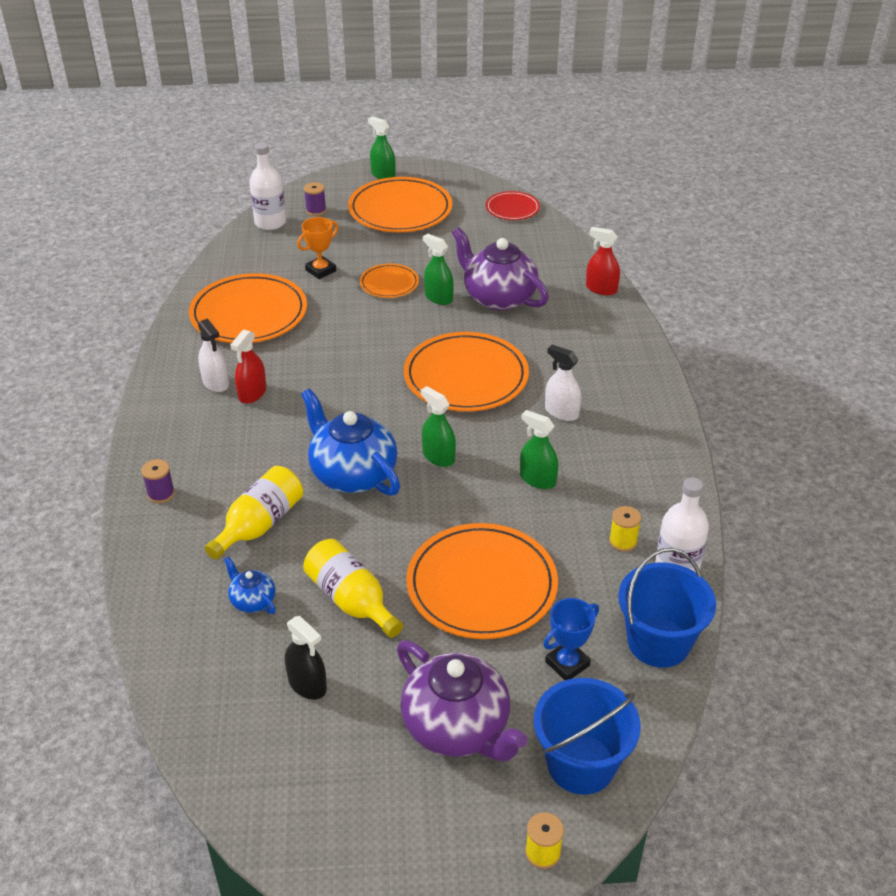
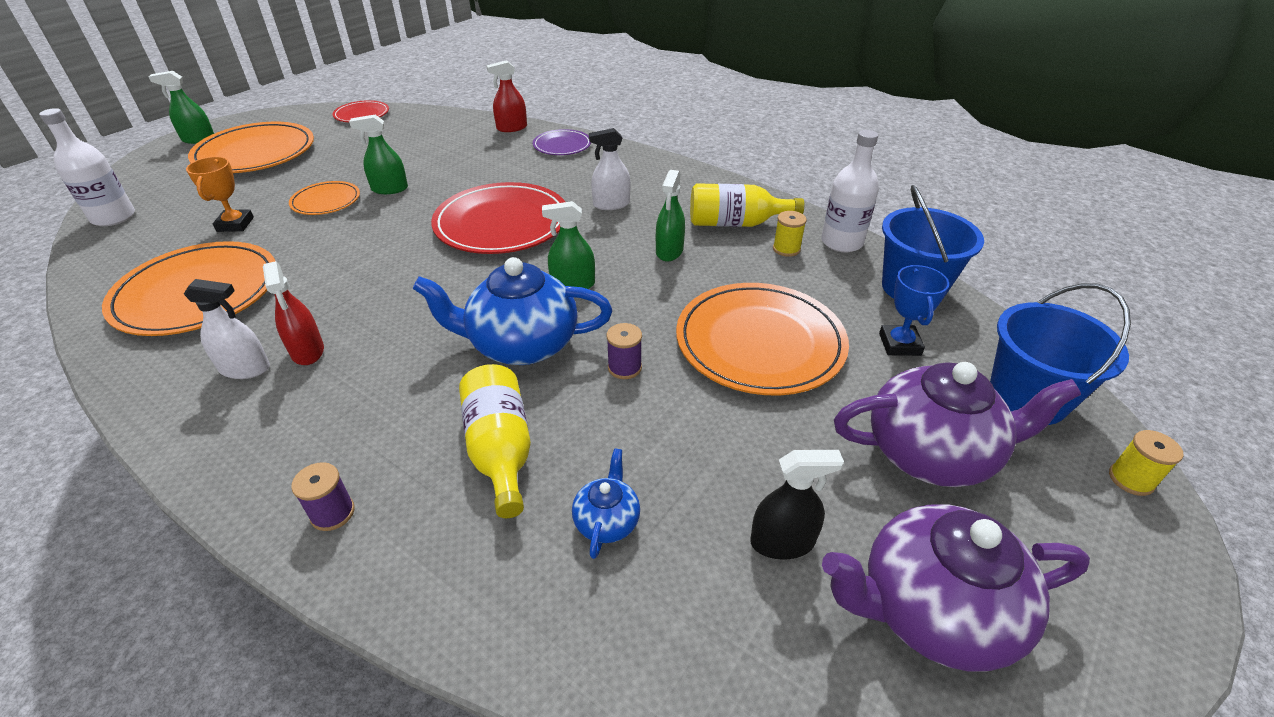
camera: 50 degrees left, 0 degrees up
(252, 600) = (607, 521): blue teapot -> blue teapot turned 105 degrees clockwise
(316, 210) = (158, 188): purple spool -> purple spool (624, 368)
(351, 600) = (691, 438): yellow bottle -> yellow bottle (735, 223)
(466, 377) = (502, 223): orange plate -> red plate
(498, 297) = (442, 166): purple teapot -> purple teapot (932, 610)
(537, 479) = (669, 251): green spray bottle -> green spray bottle turned 60 degrees counterclockwise
(612, 332) = (562, 145): none -> purple plate

